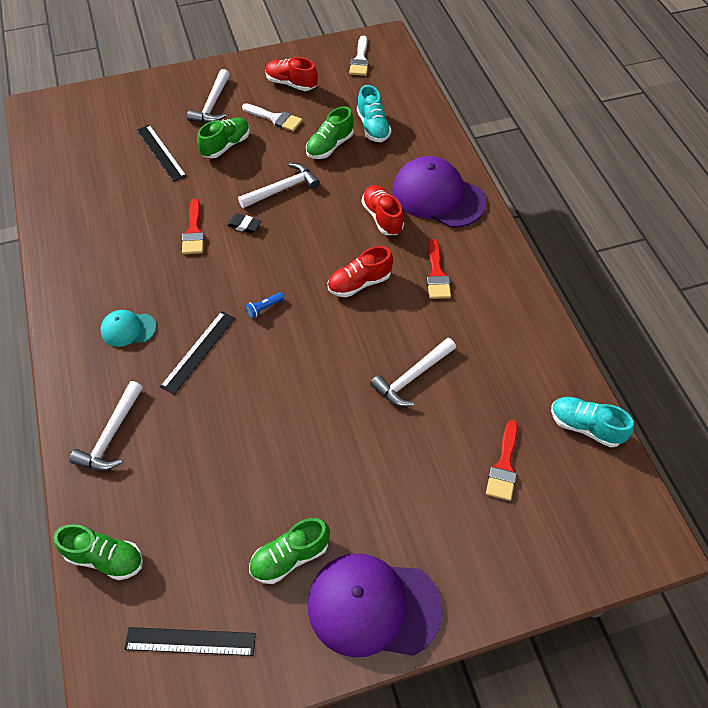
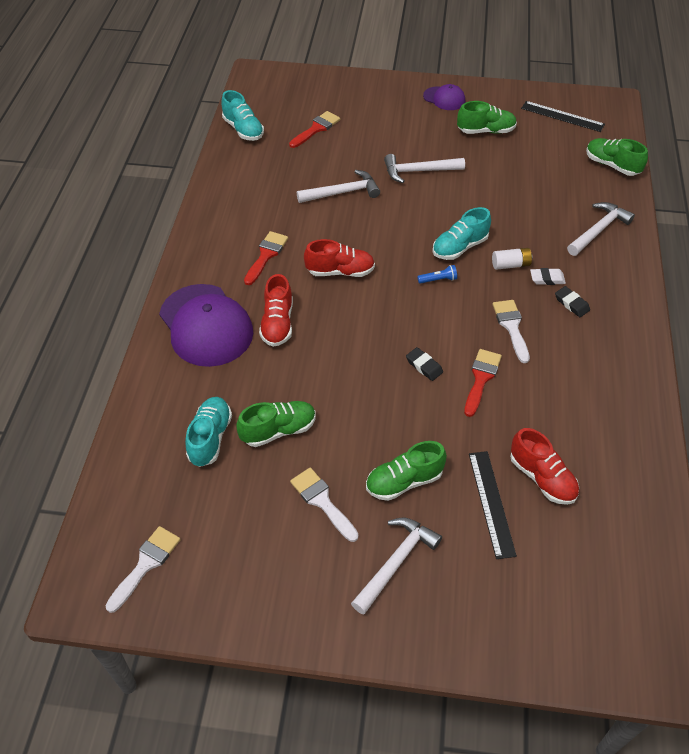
camera: 155 degrees left, 5 degrees down
(128, 329) = (571, 304): turquoise cap -> black eraser
(157, 348) = (547, 279): none -> white eraser
(180, 285) = (511, 326): none -> white brush
(198, 351) = (510, 265): black ruler -> white battery
(257, 353) = (459, 247): none -> turquoise shoe
(282, 189) = (363, 394): white hammer -> white hammer (419, 171)
(291, 84) = (269, 557): red shoe -> red shoe (542, 478)
(373, 606) = (444, 98): purple cap -> purple cap, size x0.50

